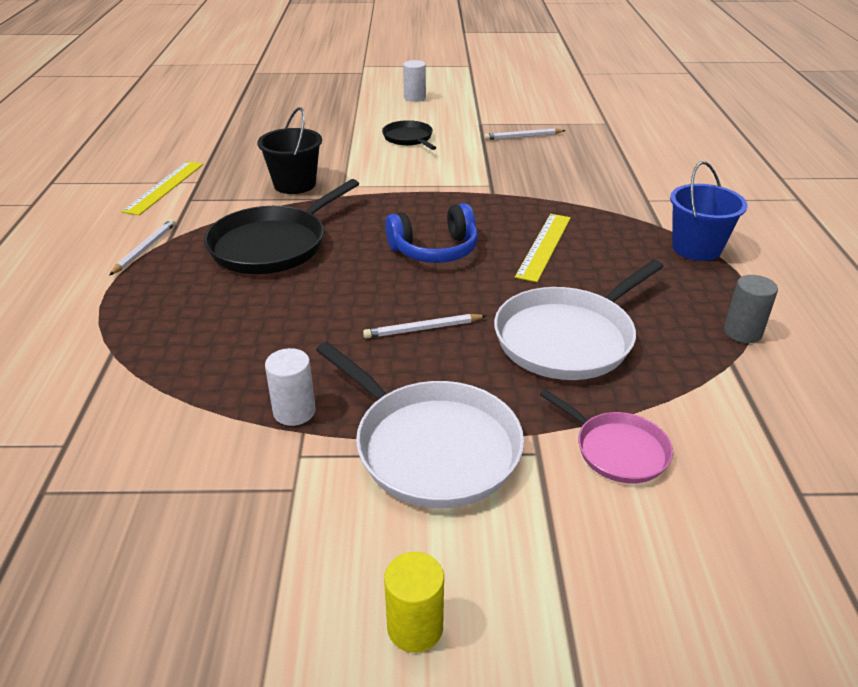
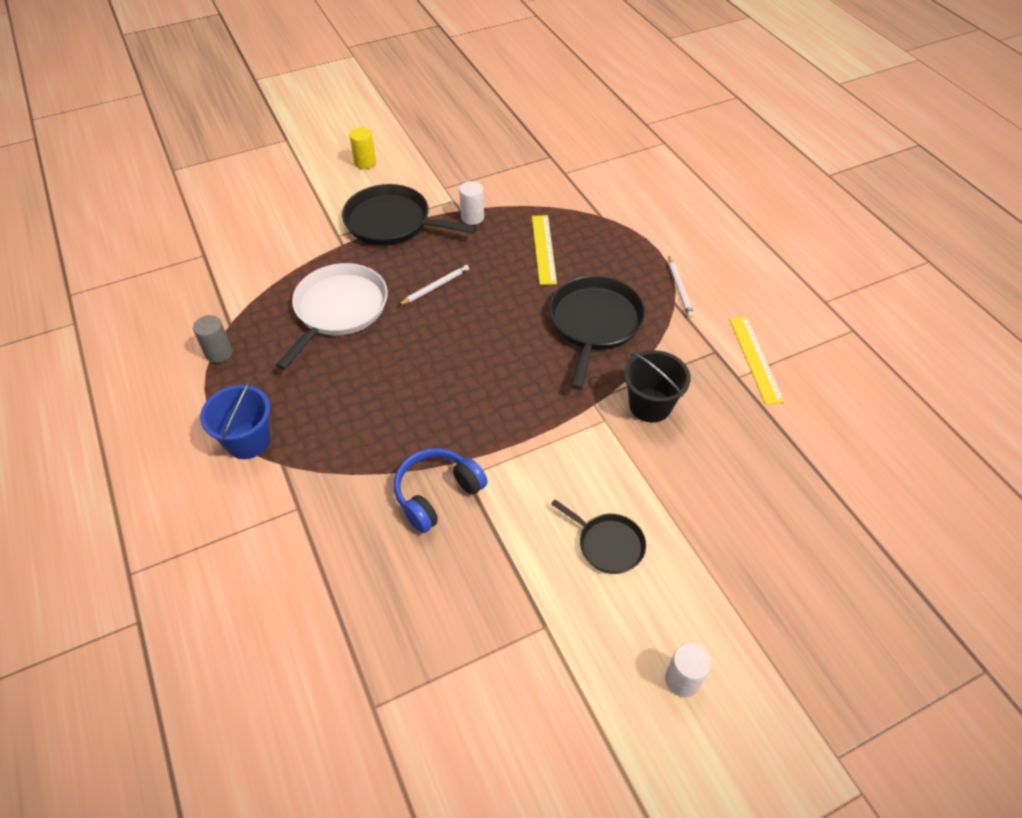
camera: 155 degrees right, 15 degrees up
(431, 446) = (392, 222): white pan -> black pan
(434, 250) = (468, 361): blue headphones -> blue headphones (437, 494)
(523, 136) = (474, 608): white pencil -> none
(544, 246) = (382, 397): yellow ruler -> yellow ruler (544, 249)
(617, 450) = (297, 248): pink pan -> none

